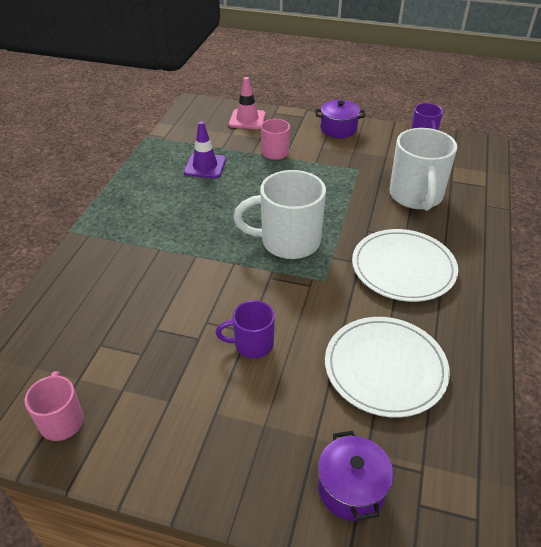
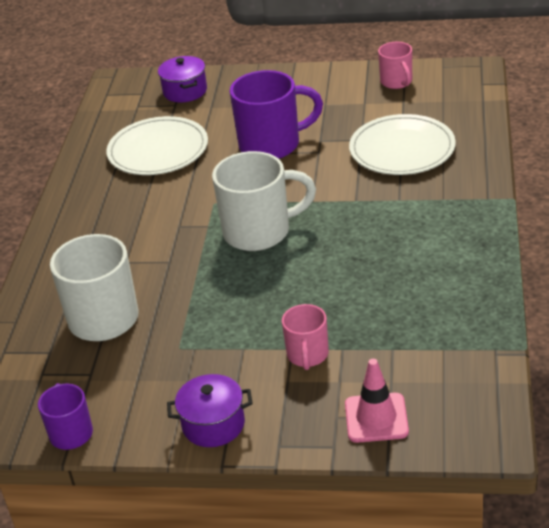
camera: 175 degrees right, 5 degrees down
(205, 166) = (402, 311): purple traffic cone -> none
(252, 344) = (272, 145): purple mug -> purple mug, size x1.79
(403, 268) = (132, 228): white plate -> white plate (402, 149)

